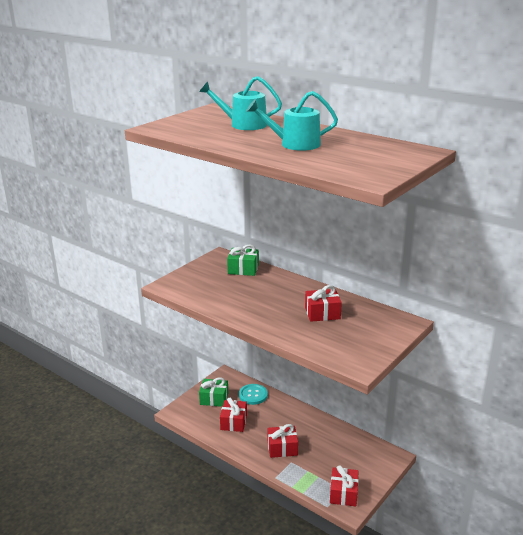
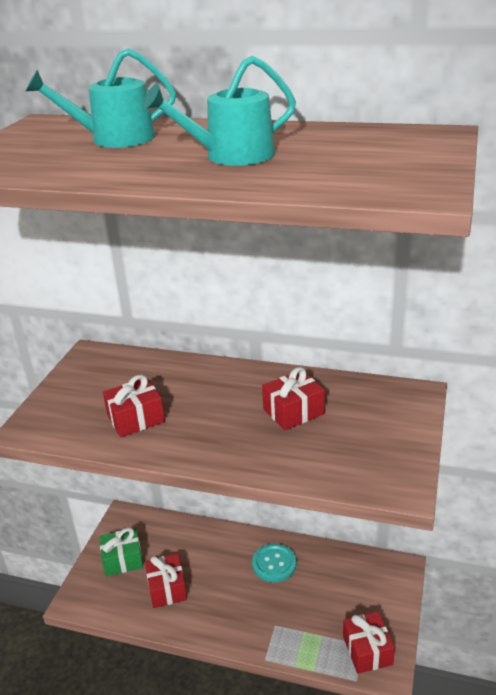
camera: 20 degrees left, 5 degrees up
(243, 269) = (136, 368): green gift -> none
(253, 395) = (175, 536): turquoise button -> turquoise button (274, 564)
(282, 448) = (253, 607): red gift -> red gift (136, 418)

